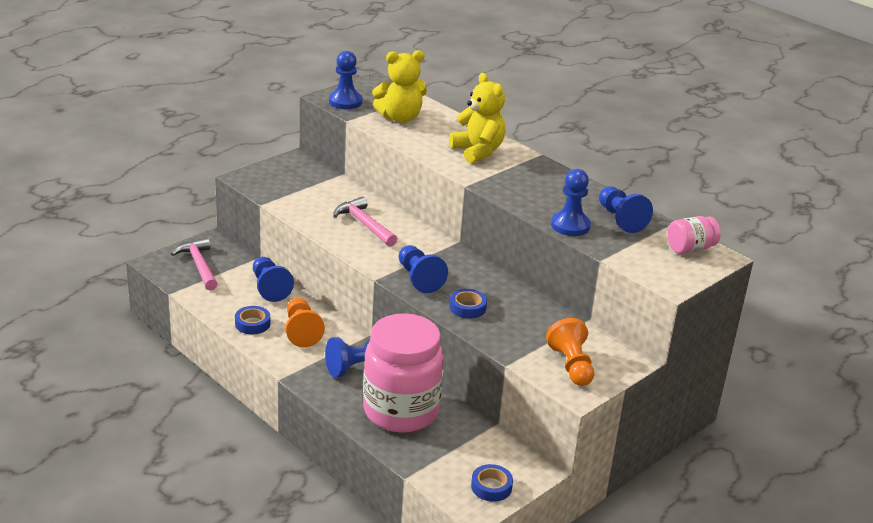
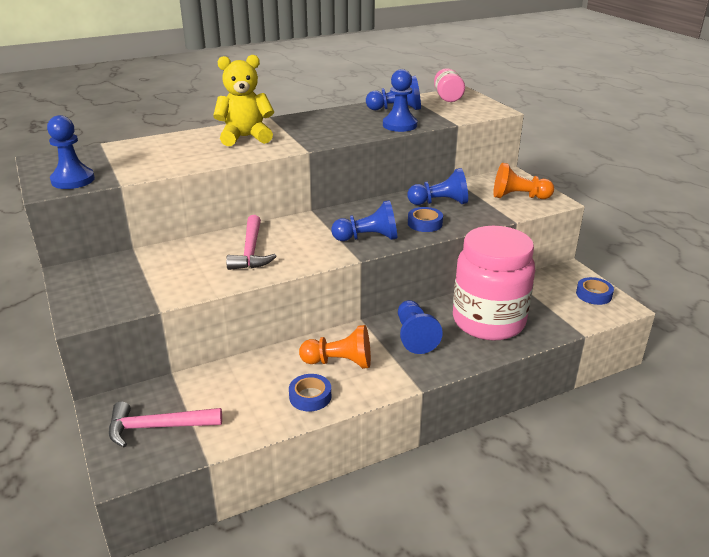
camera: 70 degrees left, 0 degrees up
(269, 288) = (243, 374): blue pawn -> blue pawn (440, 203)
(364, 224) = (251, 251): pink hammer -> pink hammer turned 75 degrees counterclockwise
(400, 118) = (142, 159): yellow teddy bear -> none

